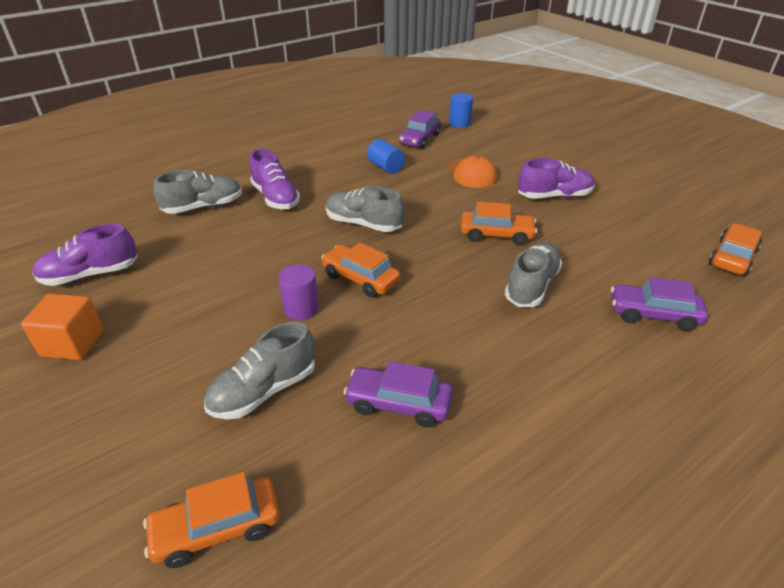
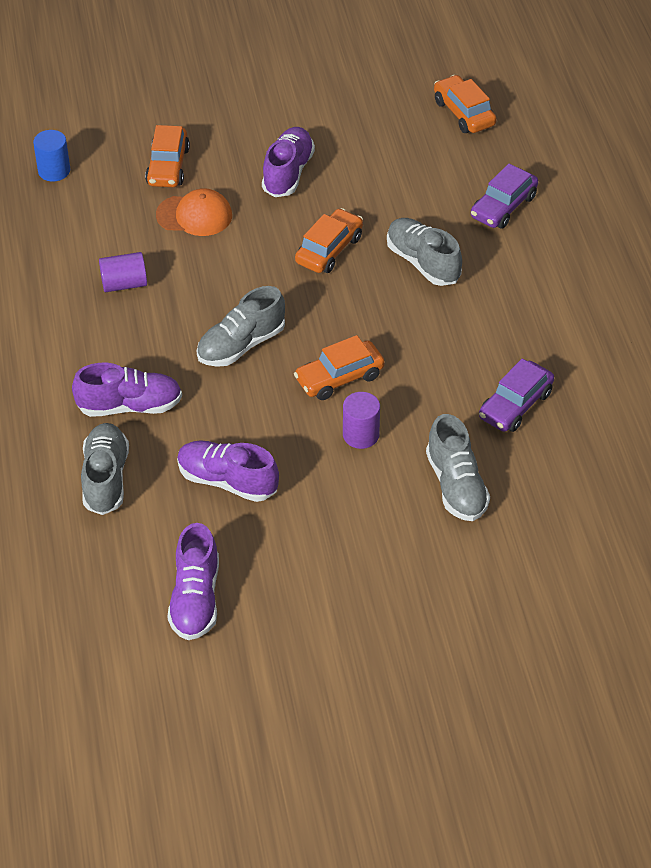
camera: 65 degrees left, 10 degrees up
(73, 343) = (314, 617): orange cube -> none
(217, 528) = (577, 539): orange car -> orange car (168, 166)
(219, 256) = (227, 481): none -> purple shoe
(386, 167) = (124, 284): blue cylinder -> purple cylinder
(420, 139) = (72, 226): purple car -> none

